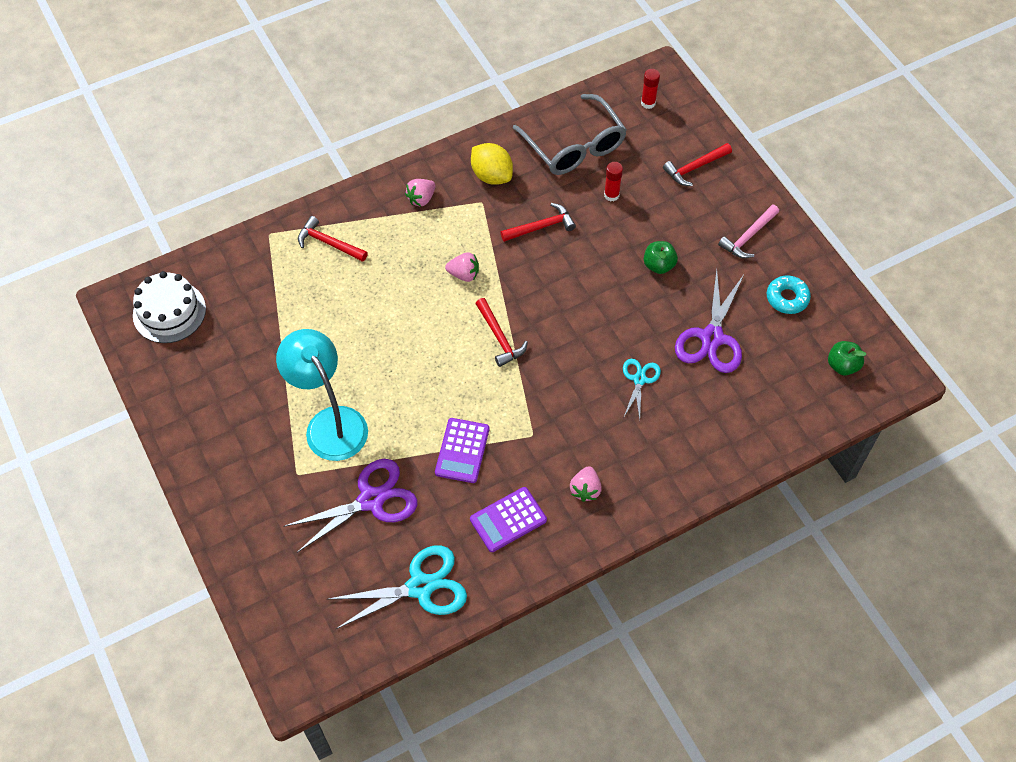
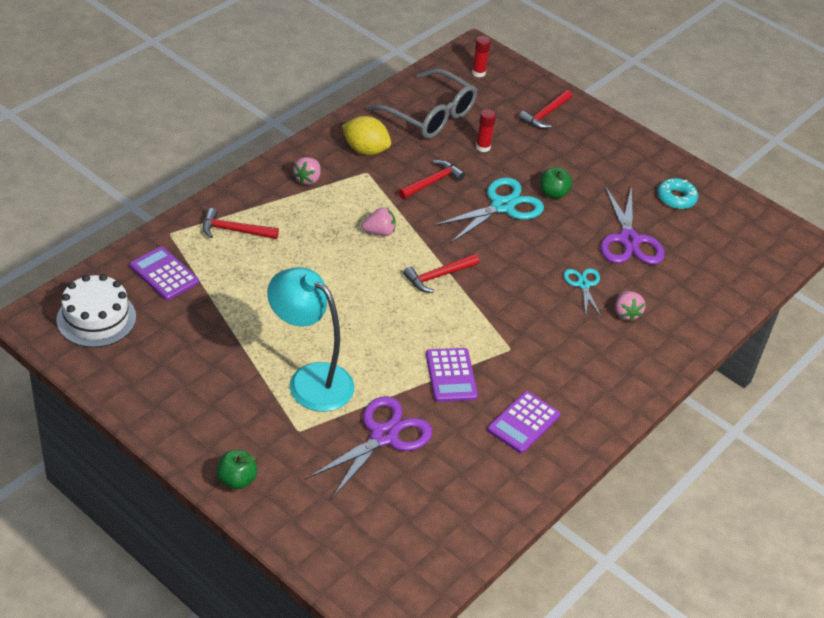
camera: 25 degrees left, 15 degrees down
(246, 278) = (164, 274): none -> purple calculator
(421, 587) = (470, 498): turquoise scissors -> turquoise scissors (503, 206)
(499, 337) = (438, 276): red hammer -> red hammer turned 105 degrees clockwise
(585, 489) = (581, 382): pink strawberry -> pink strawberry (626, 313)
(748, 236) = (619, 158): pink hammer -> none
(842, 365) = (749, 240): green apple -> green apple (236, 480)

